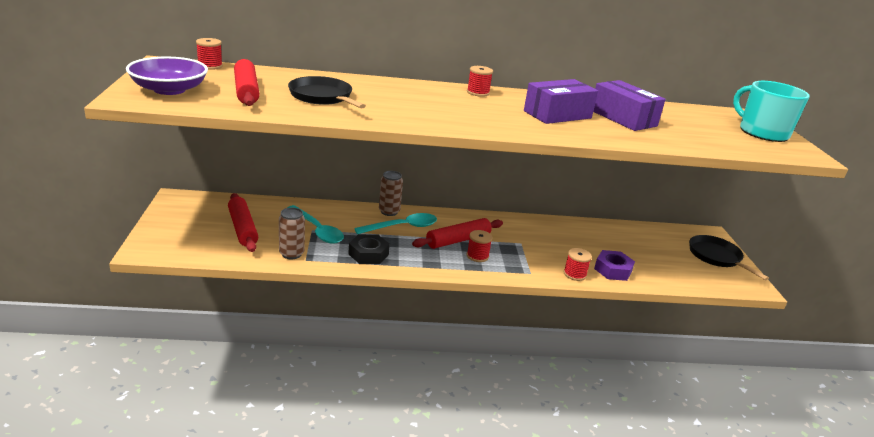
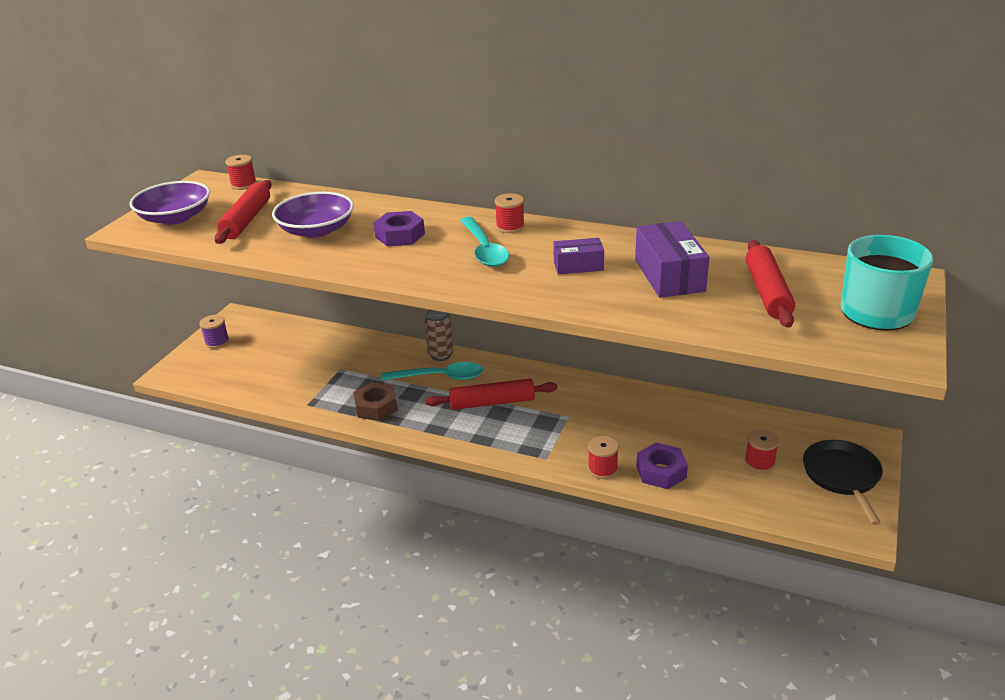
camera: 30 degrees right, 5 degrees up
(174, 220) = (217, 342): none -> purple spool
(243, 228) = (273, 359): red rolling pin -> red rolling pin (767, 292)
(291, 254) = (298, 395): brown can -> none
(317, 230) = (344, 370): turquoise spoon -> turquoise spoon (484, 250)
(322, 97) = (316, 230): black pan -> purple bowl
(368, 254) = (376, 407): black nut -> brown nut
(399, 99) = (400, 235): none -> purple nut
(477, 256) = (498, 426): red spool -> red spool (759, 463)
(557, 114) = (578, 266): purple box -> purple box, size x0.60

